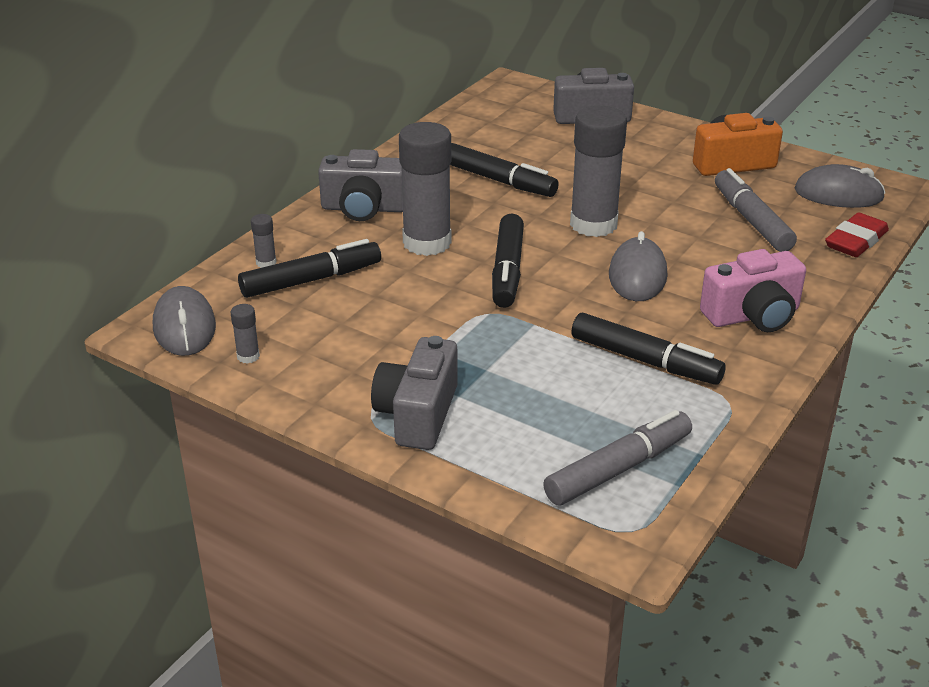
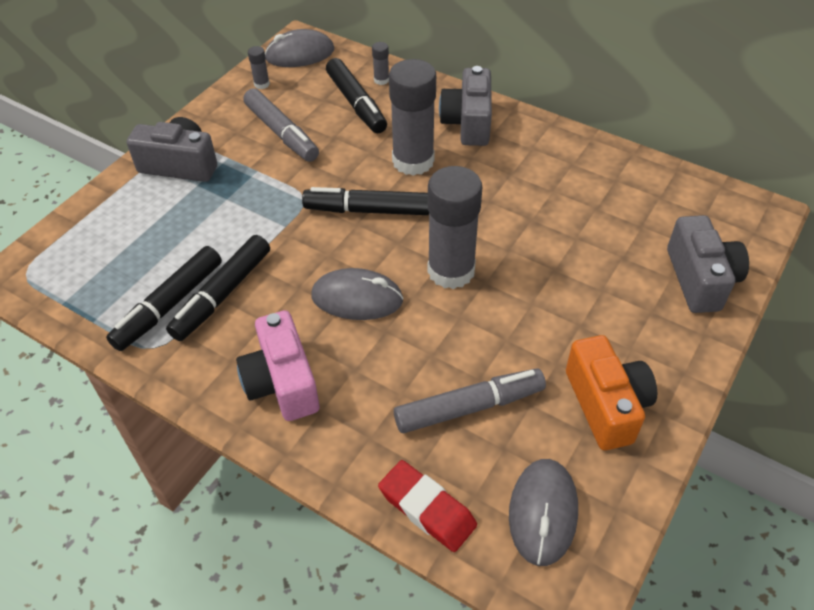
camera: 90 degrees right, 15 degrees up
(499, 180) = (530, 204): black marker -> black marker (169, 305)
(618, 469) = (91, 269): grey marker -> grey marker (281, 133)

